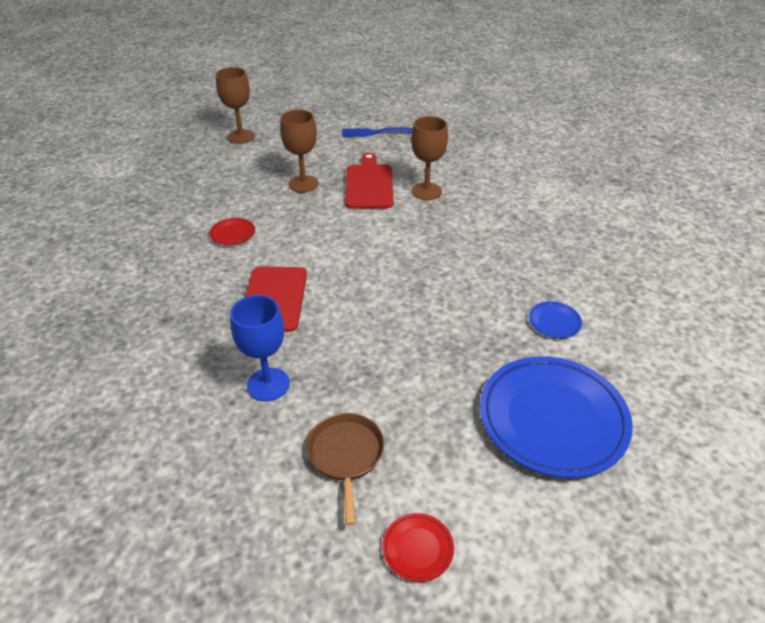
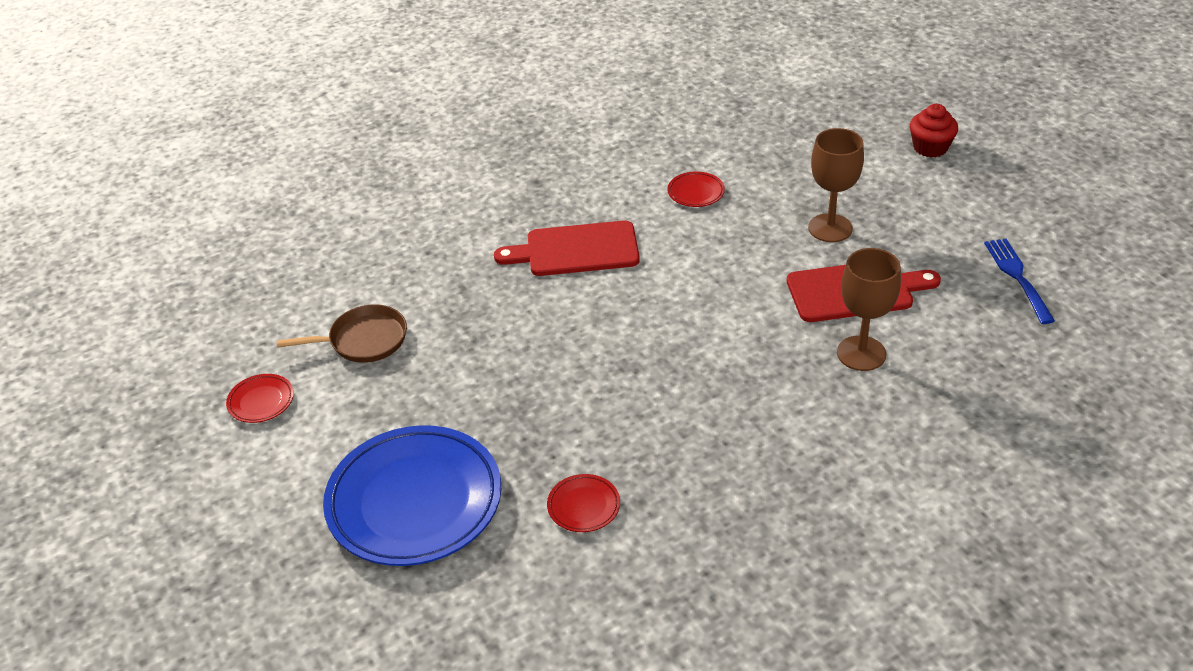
camera: 85 degrees right, 0 degrees up
(241, 137) = (930, 147): brown goblet -> red cupcake
(268, 384) = (452, 271): blue goblet -> none
(554, 322) = (583, 506): blue plate -> red plate

